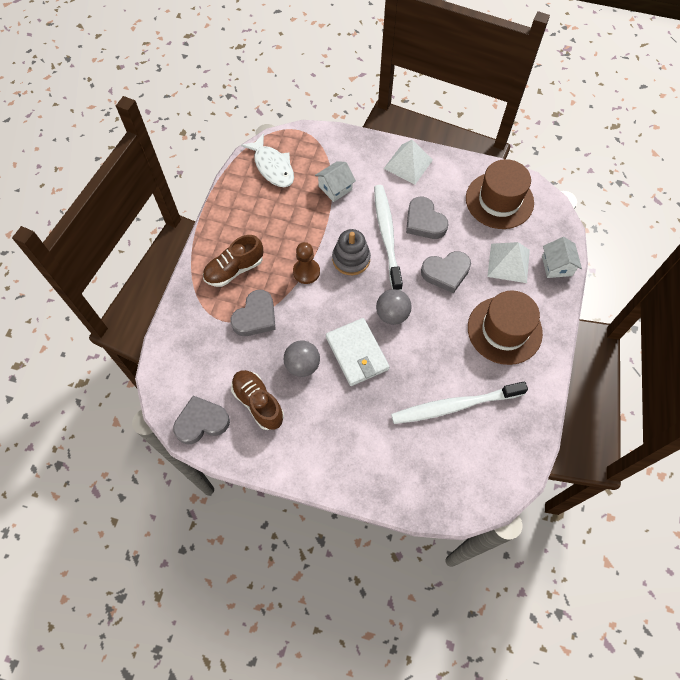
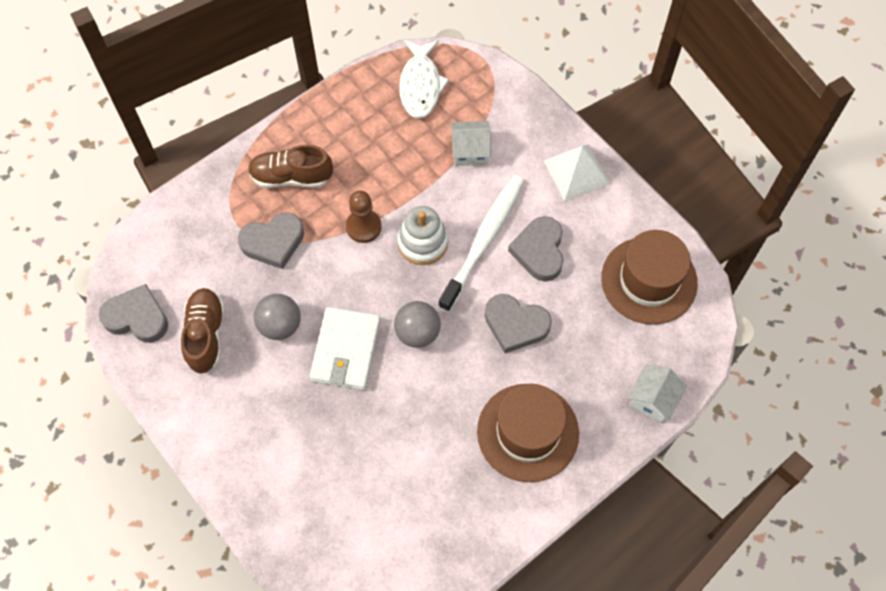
camera: 35 degrees right, 0 degrees up
(351, 259) = (422, 242): grey stacking toy -> white stacking toy
(454, 406) = (402, 476): white toothbrush -> none
(508, 263) = (597, 360): white pyramid -> none

